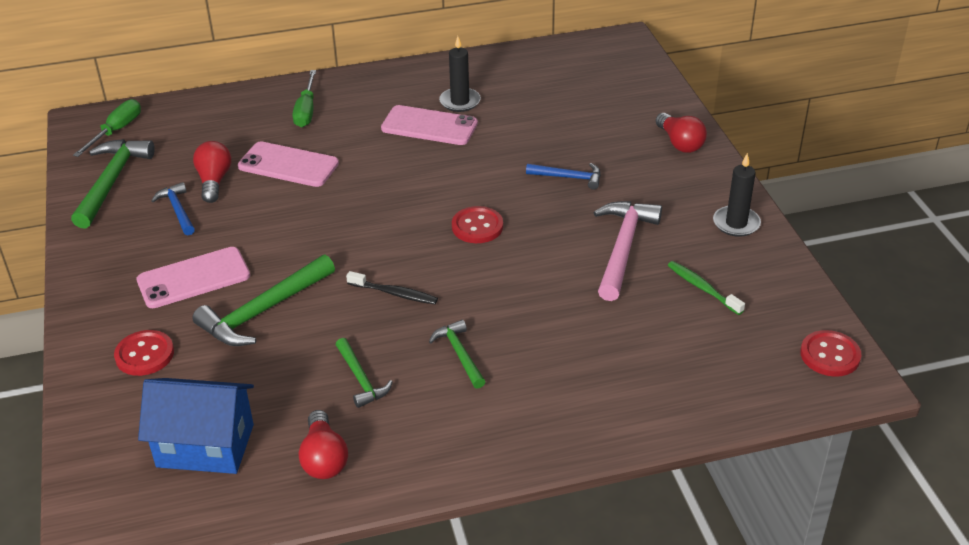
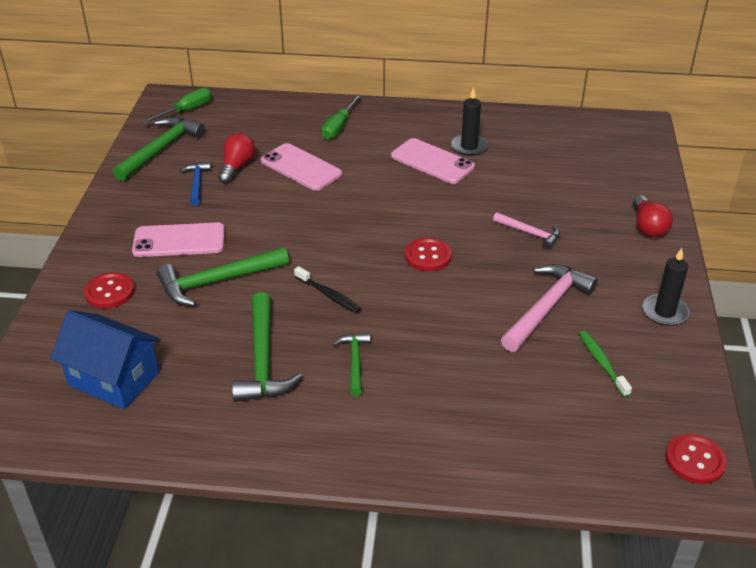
camera: 20 degrees right, 0 degrees up
(324, 458) = (198, 418): red light bulb -> none
(361, 379) = (263, 360): green hammer -> green hammer, size x1.75
(568, 177) = (530, 233): blue hammer -> pink hammer

